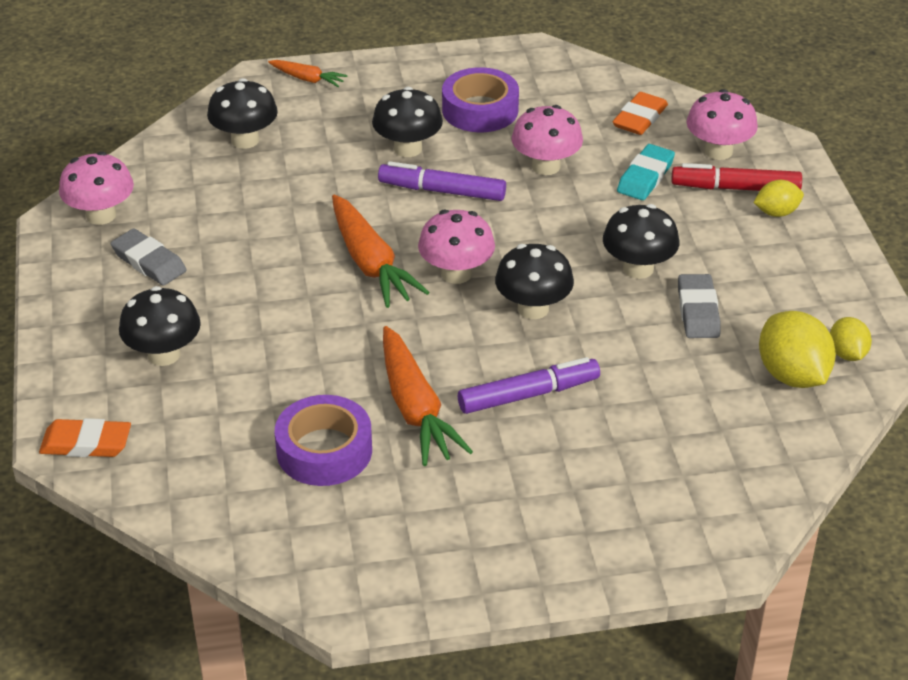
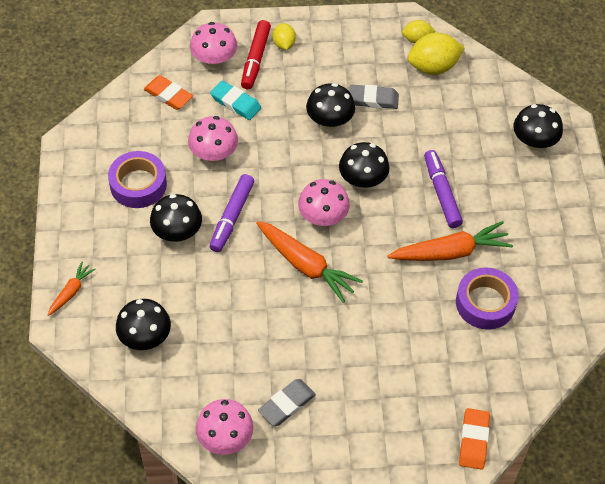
camera: 85 degrees left, 15 degrees up
(164, 354) = (389, 394): black mushroom -> black mushroom (534, 142)
(370, 263) = (306, 265): orange carrot -> orange carrot turned 60 degrees clockwise

